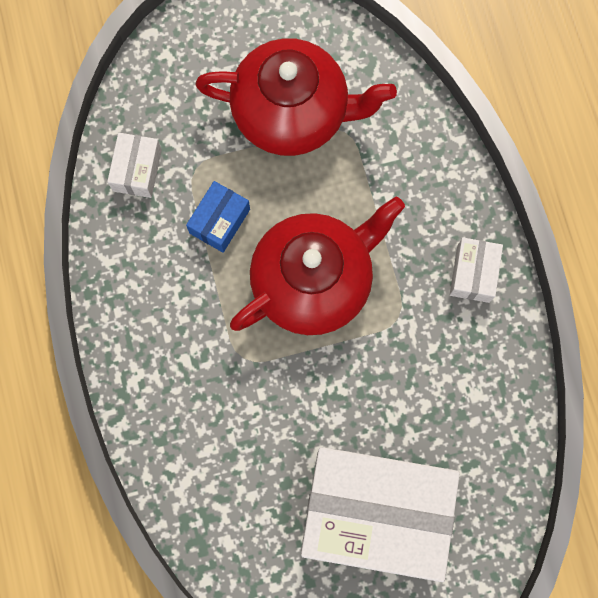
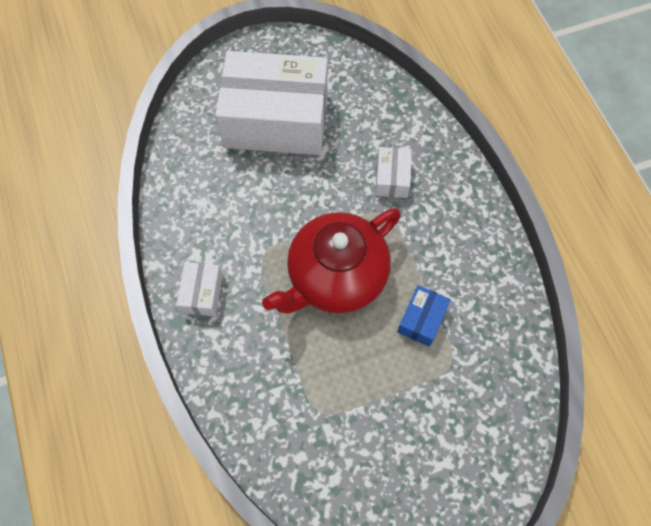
camera: 175 degrees right, 10 degrees down
(137, 170) = (502, 358): white box -> white box (392, 178)
(293, 113) = (370, 426): red teapot -> none

